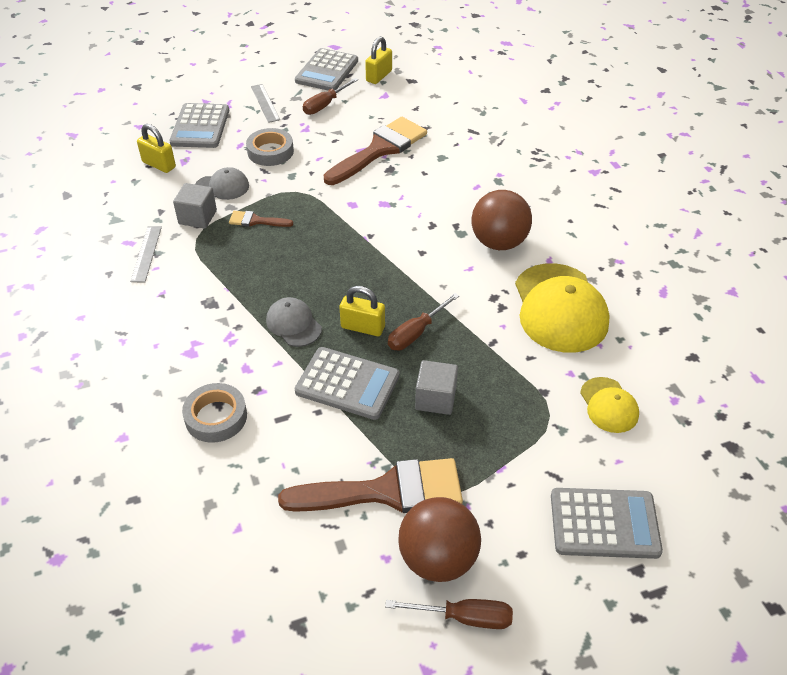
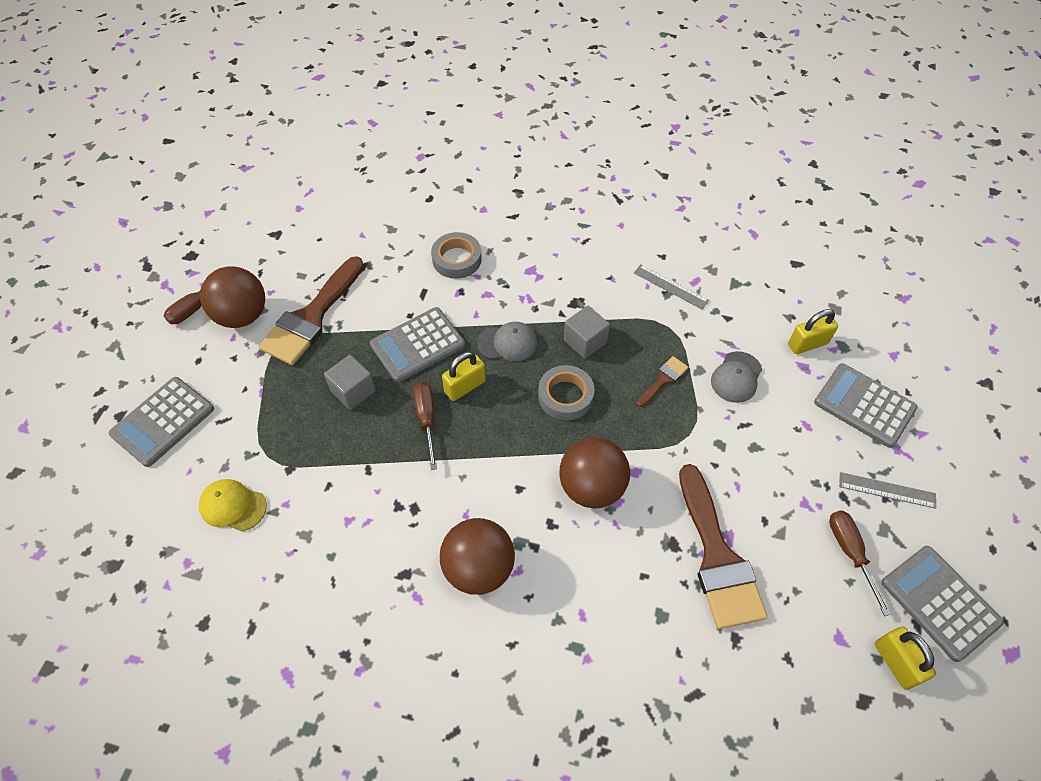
camera: 125 degrees right, 10 degrees up
(197, 217) = (699, 339): grey cube -> grey cube (585, 341)
(270, 151) = (777, 446): grey tape -> grey tape (565, 396)
(385, 218) = (591, 487): none -> brown ball
(560, 308) = (354, 554): yellow cap -> none

